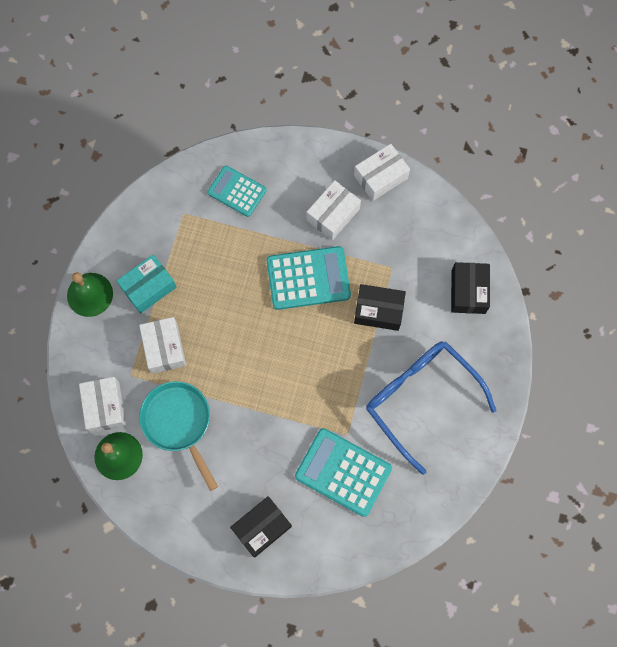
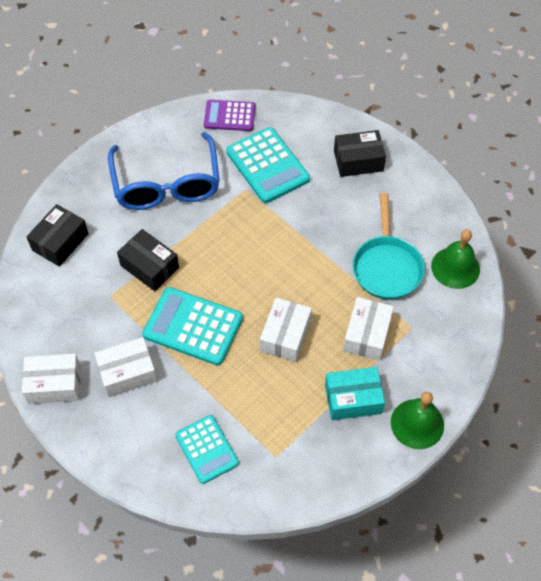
camera: 150 degrees left, 15 degrees down
(105, 407) = (449, 312): white box -> white box (285, 335)
(415, 511) = (229, 116): none -> purple calculator

